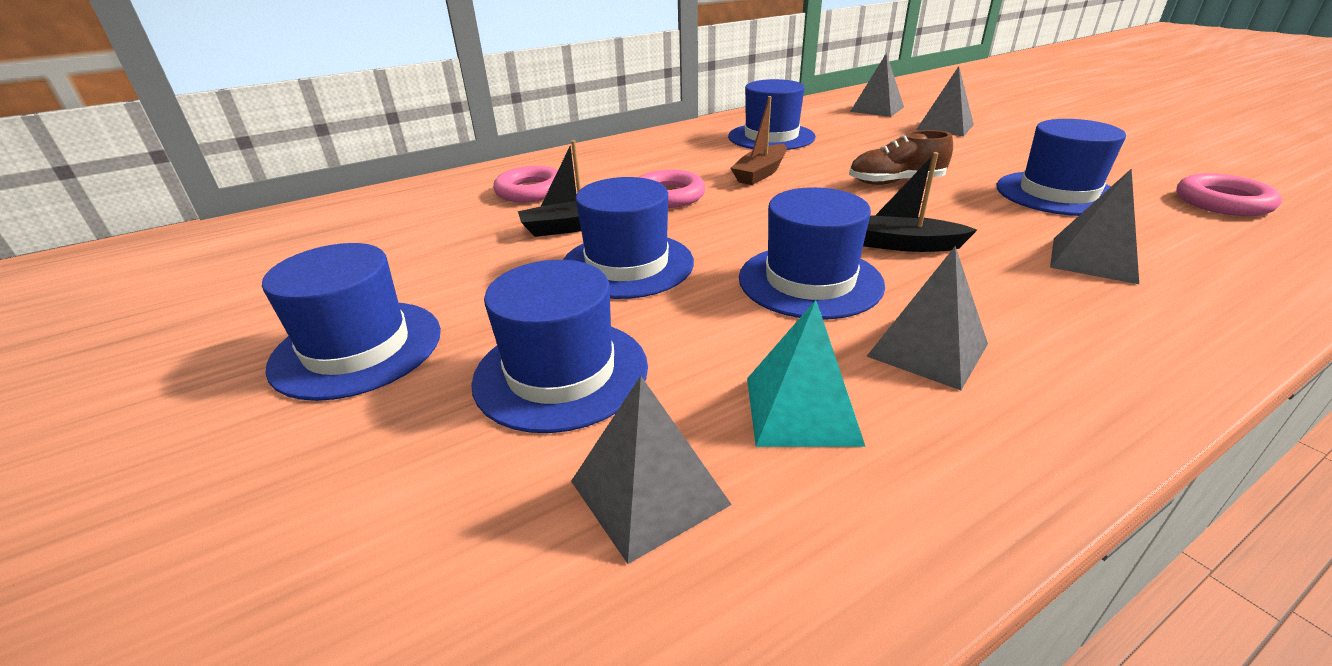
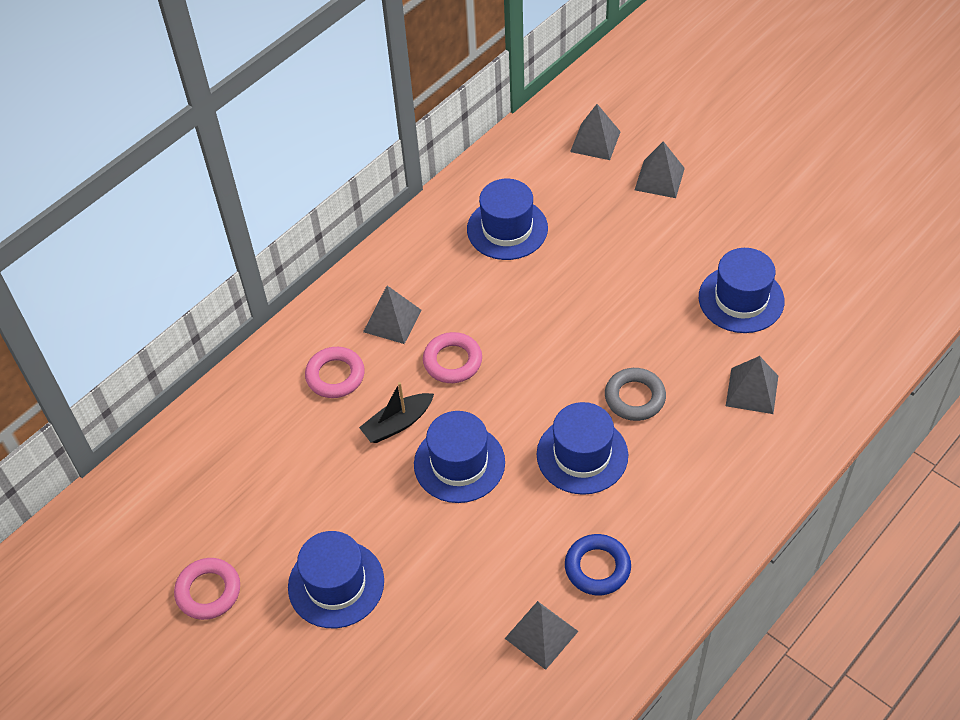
camera: 15 degrees left, 20 degrees up
(561, 373) = (466, 573): blue hat -> none
(760, 173) = (515, 306): brown boat -> none
(802, 409) = (597, 567): turquoise pyramid -> blue ring
(895, 182) = (624, 303): brown shoe -> none
(901, 244) = (634, 397): black boat -> grey ring
(927, 349) = (655, 506): grey pyramid -> grey pyramid (392, 320)
(1222, 202) = (847, 292): pink ring -> pink ring (208, 591)

